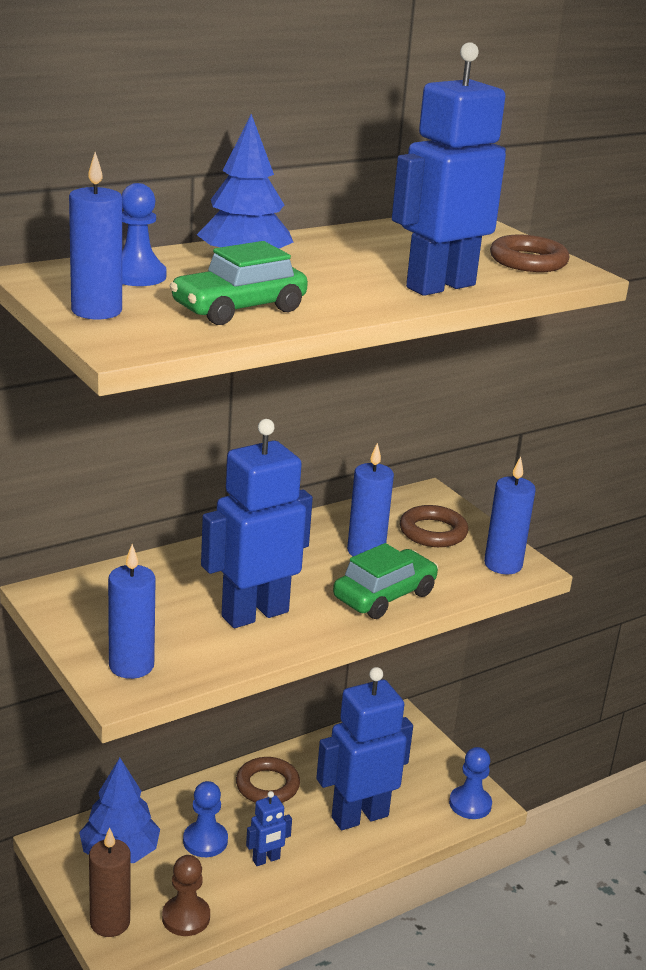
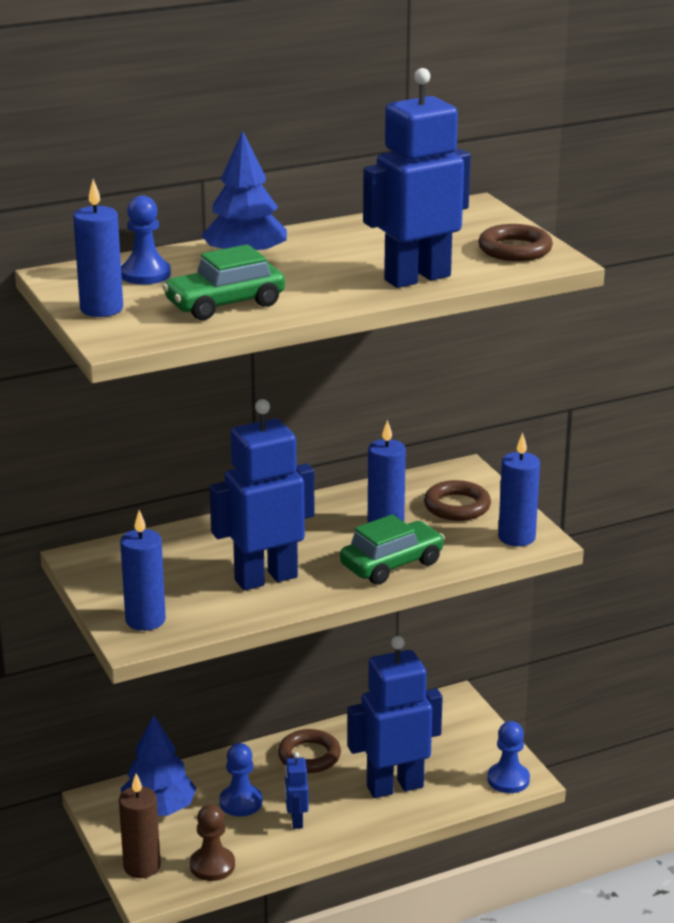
camera: 10 degrees right, 0 degrees up
(266, 859) = (296, 820): blue robot -> blue robot turned 105 degrees clockwise

